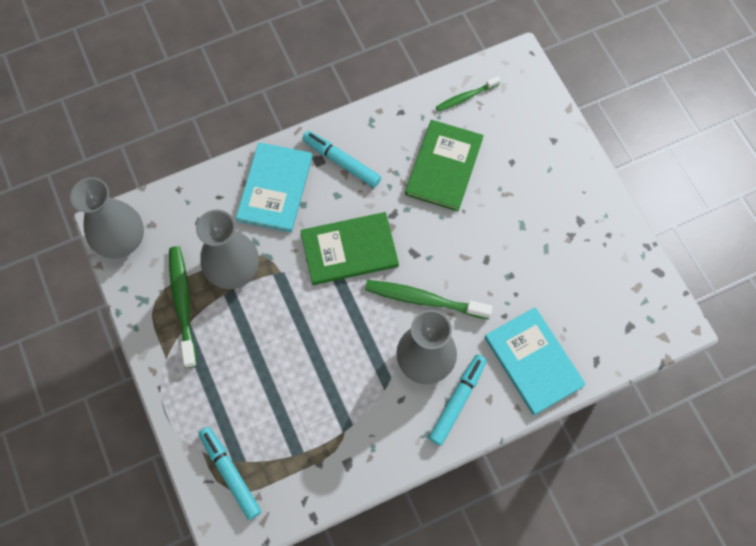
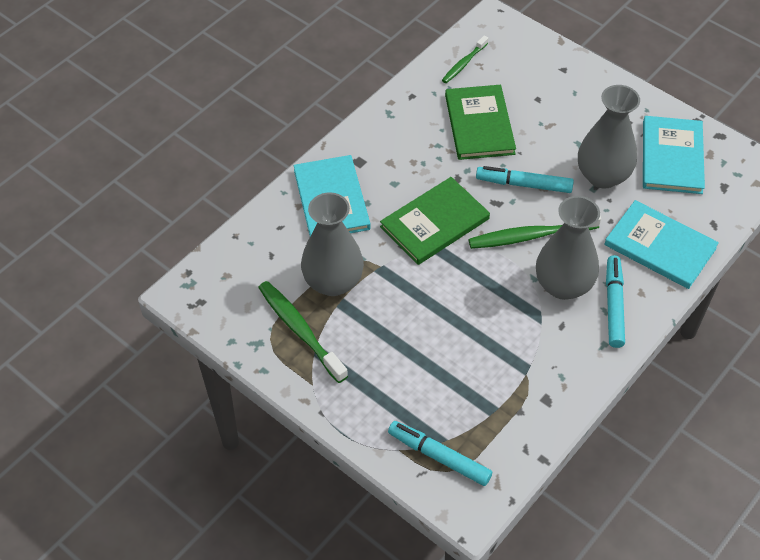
camera: 25 degrees left, 15 degrees down
(121, 240) = (203, 300): grey vase -> grey vase (602, 176)
(341, 162) = (381, 155): turquoise marker -> turquoise marker (524, 184)
(599, 275) = (671, 157): none -> turquoise book

